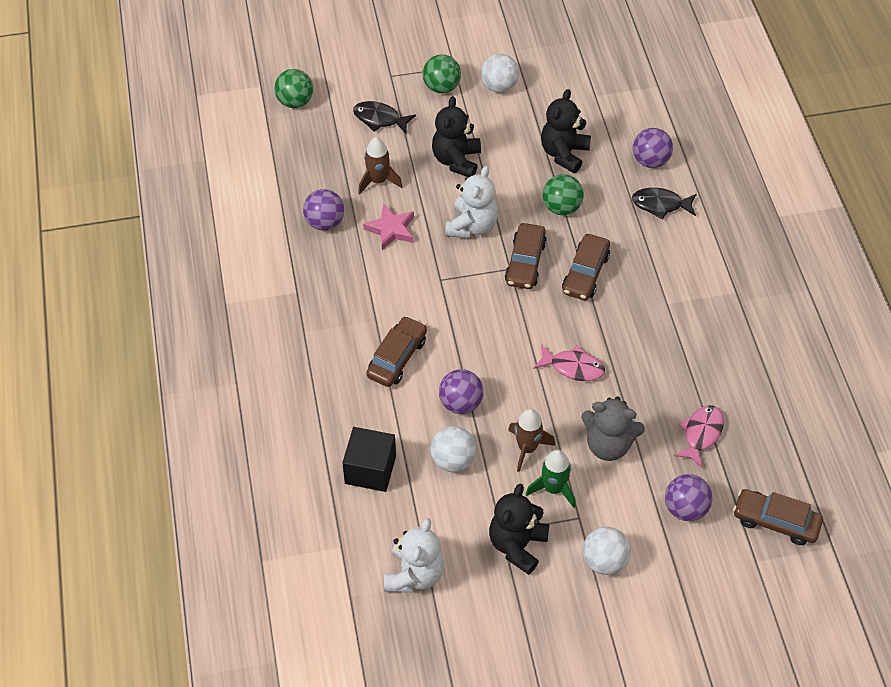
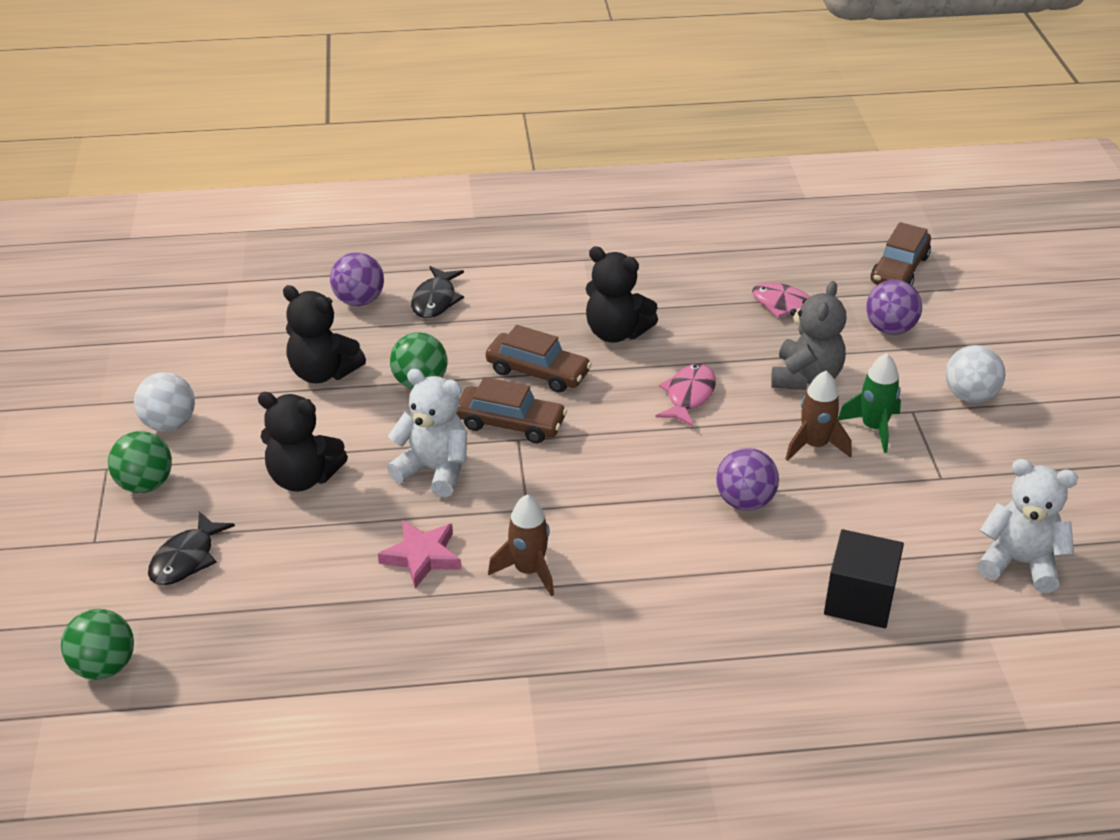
camera: 85 degrees left, 15 degrees down
(325, 222) = (390, 635): purple ball -> none
(378, 181) = (319, 566): brown rocket -> brown rocket (528, 571)
(397, 357) = (665, 562): brown car -> none
(453, 460) = (838, 515): white ball -> none
(517, 545) = (960, 465): black teddy bear -> black teddy bear (616, 332)

